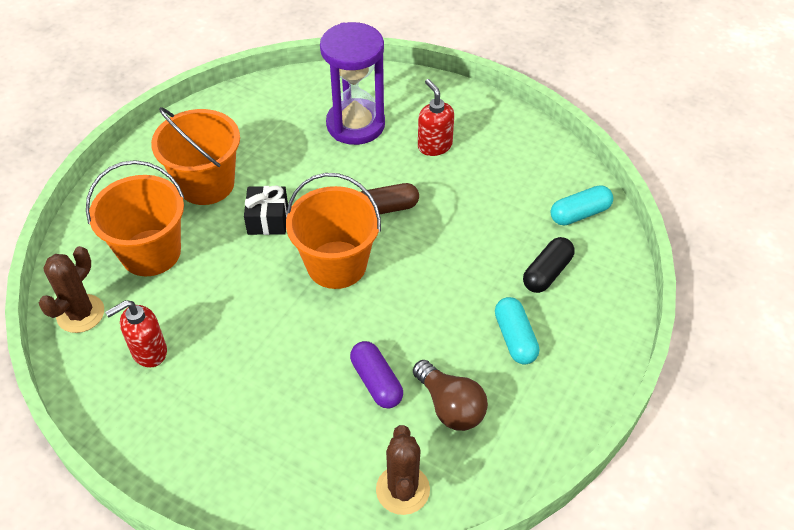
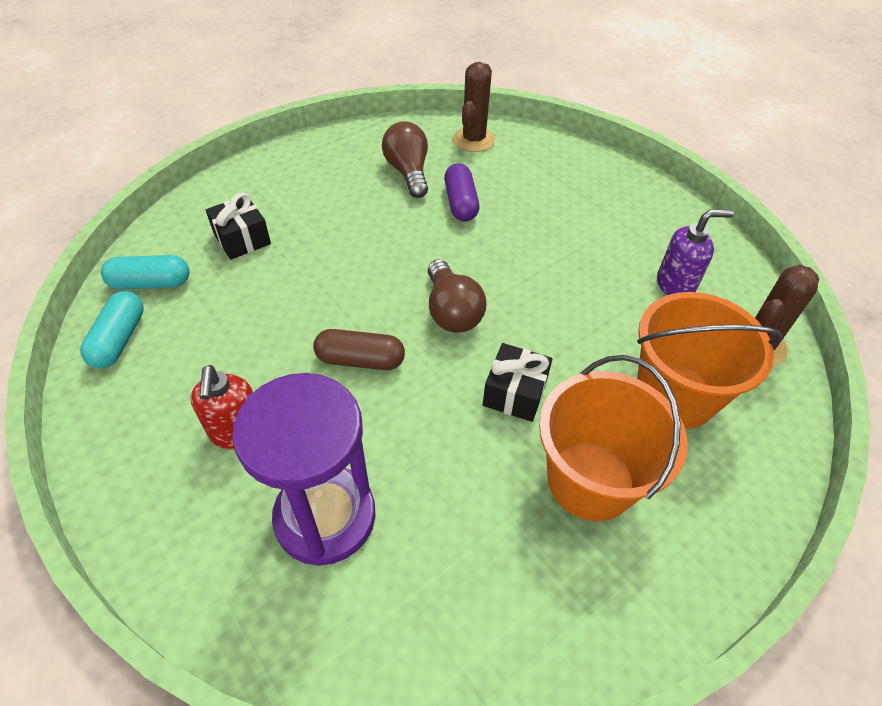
camera: 160 degrees left, 0 degrees up
(148, 352) = (675, 285): red soap dispenser -> purple soap dispenser
(336, 265) = (451, 311): orange bucket -> brown light bulb
(515, 338) = (319, 199): turquoise capsule -> turquoise capsule (119, 339)
(547, 273) = (242, 239): black capsule -> black gift

